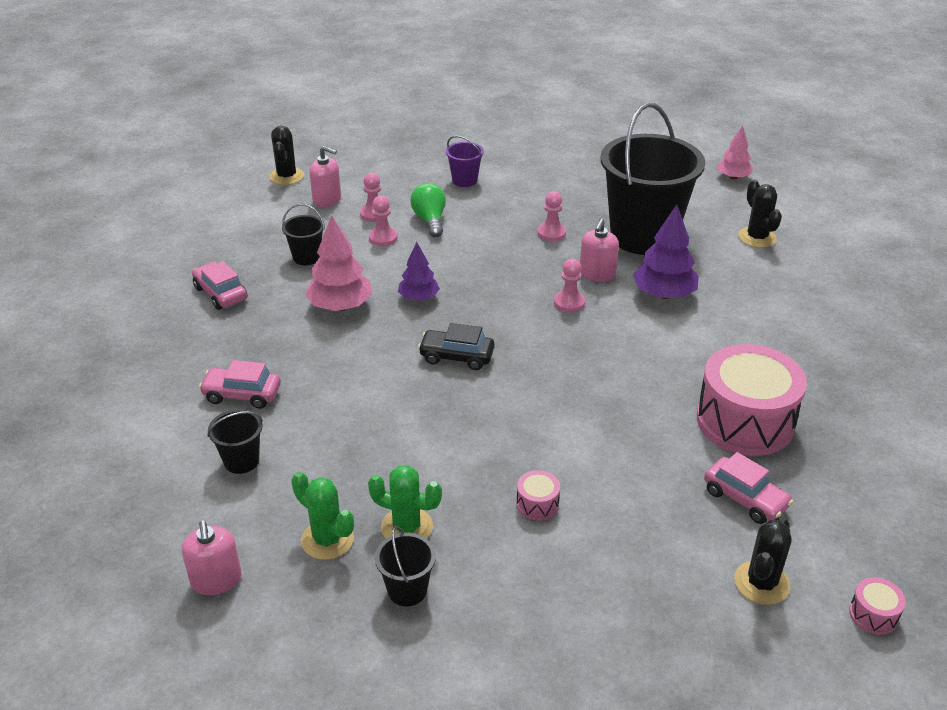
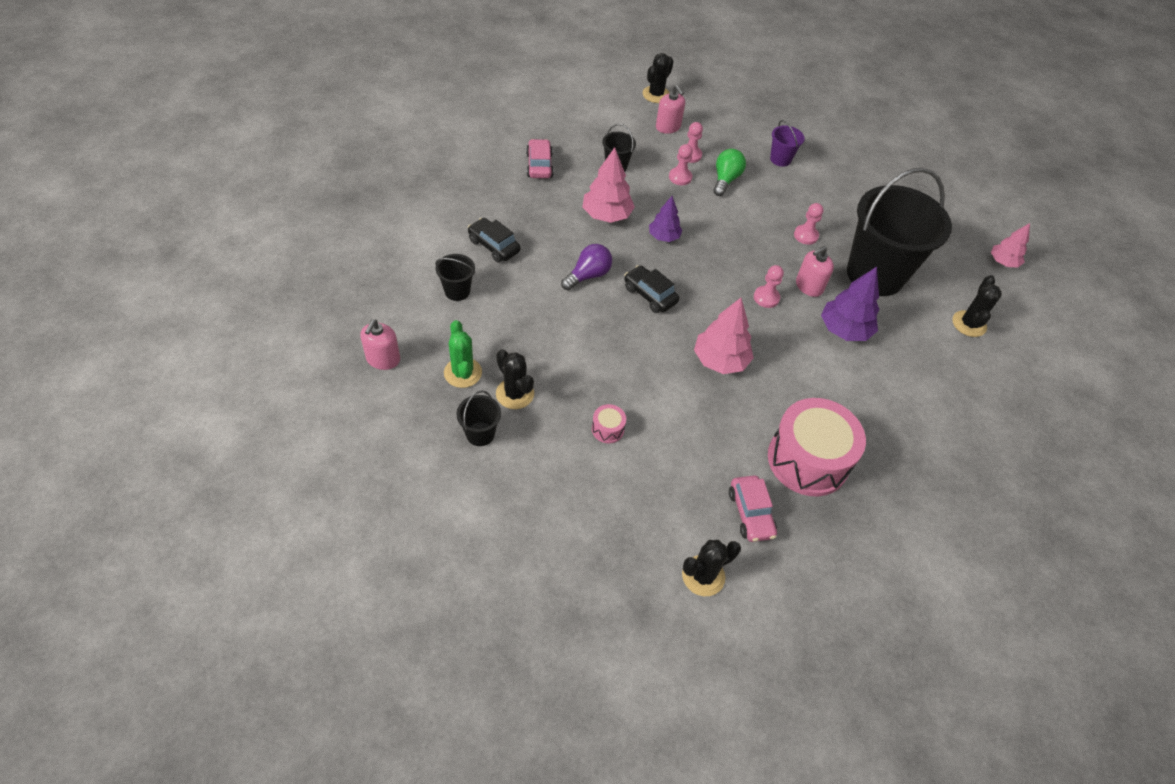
camera: 30 degrees right, 15 degrees up
(242, 394) = (494, 246): pink car -> black car
(375, 371) = (588, 275): none -> purple light bulb
(407, 527) = (515, 394): green cactus -> black cactus
(582, 379) = (720, 360): none -> pink tree
(873, 615) = (758, 648): pink drum -> none

